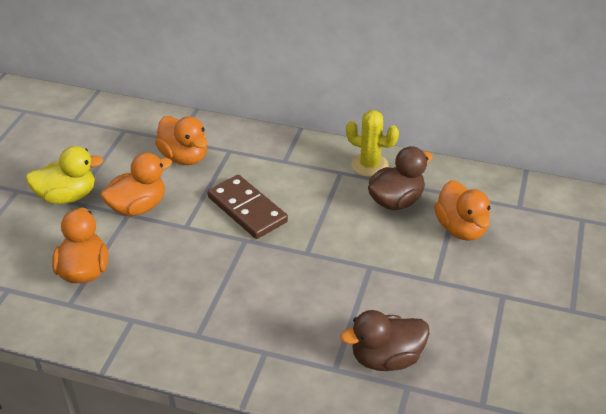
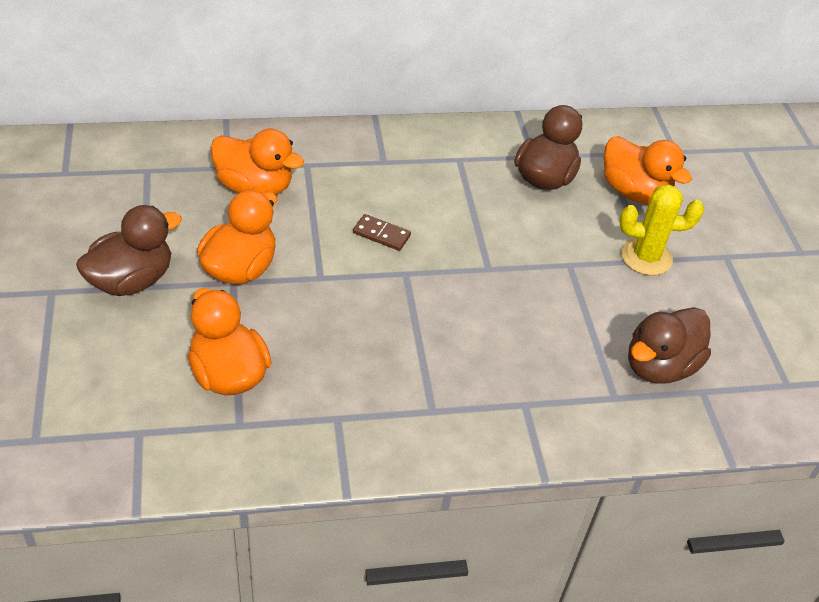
camera: 30 degrees left, 5 degrees up
(67, 196) = (132, 280): yellow duck -> brown duck
(247, 209) = (381, 234): brown domino -> brown domino, size x0.48
(369, 165) = (486, 142): yellow cactus -> yellow cactus (646, 257)

